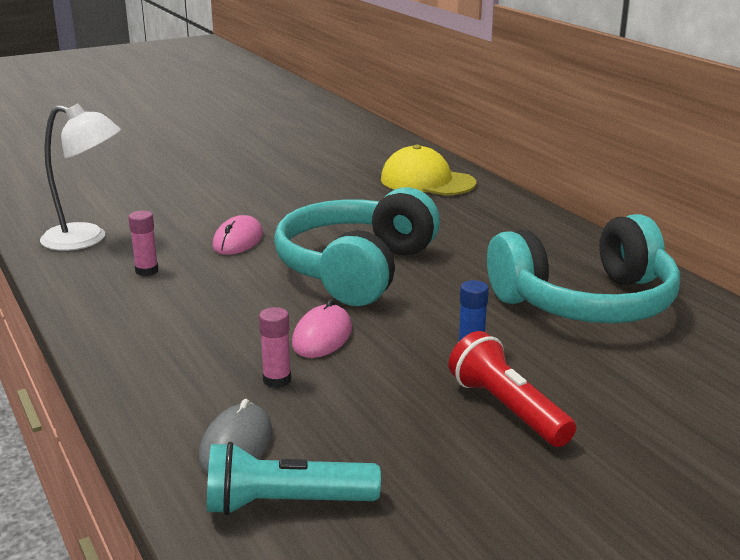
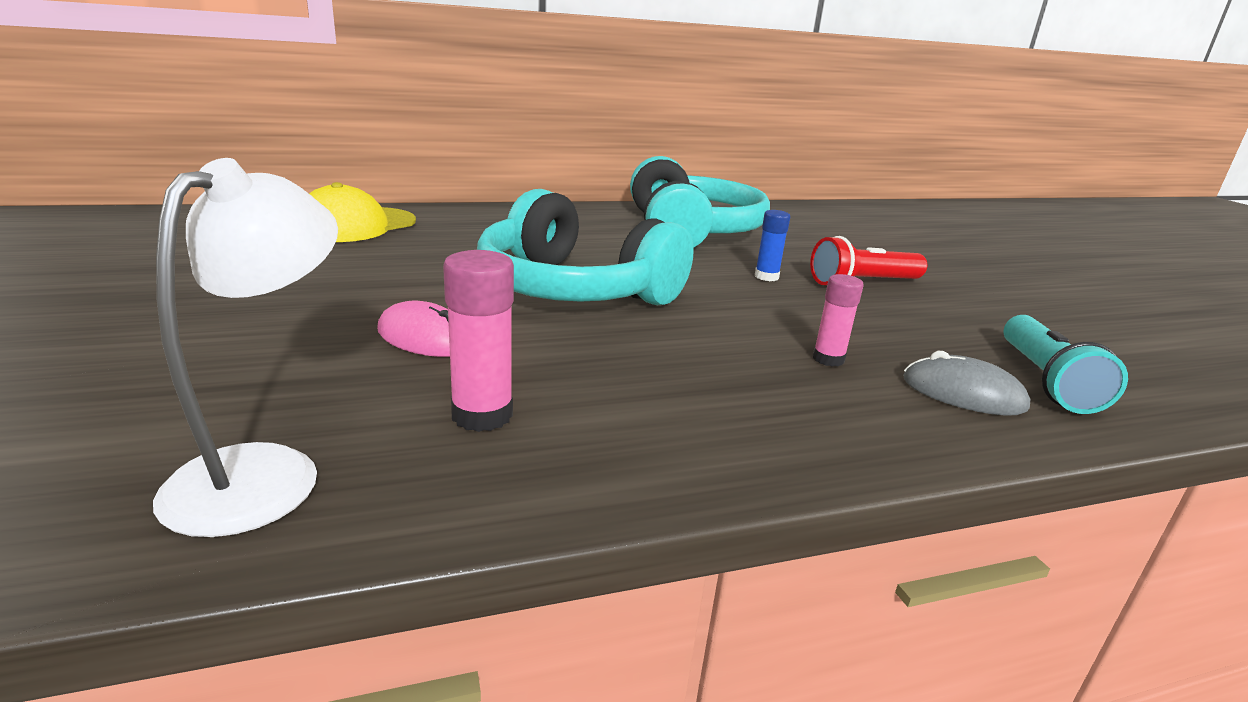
camera: 80 degrees left, 0 degrees up
(147, 271) = (482, 415): pink glue stick -> pink glue stick, size x1.54
(322, 336) = (733, 326): pink mouse -> none

